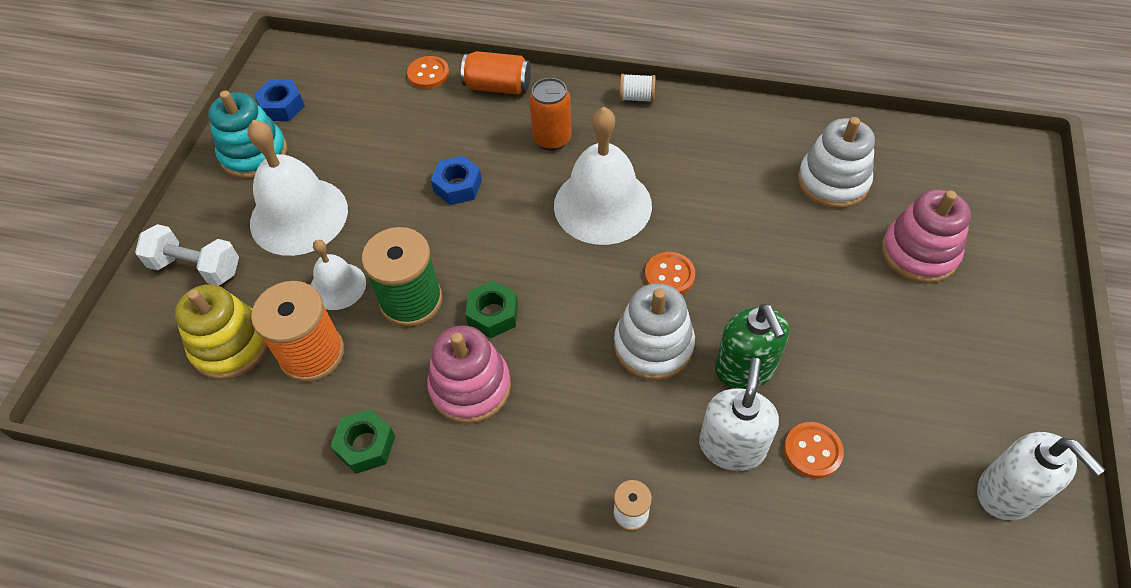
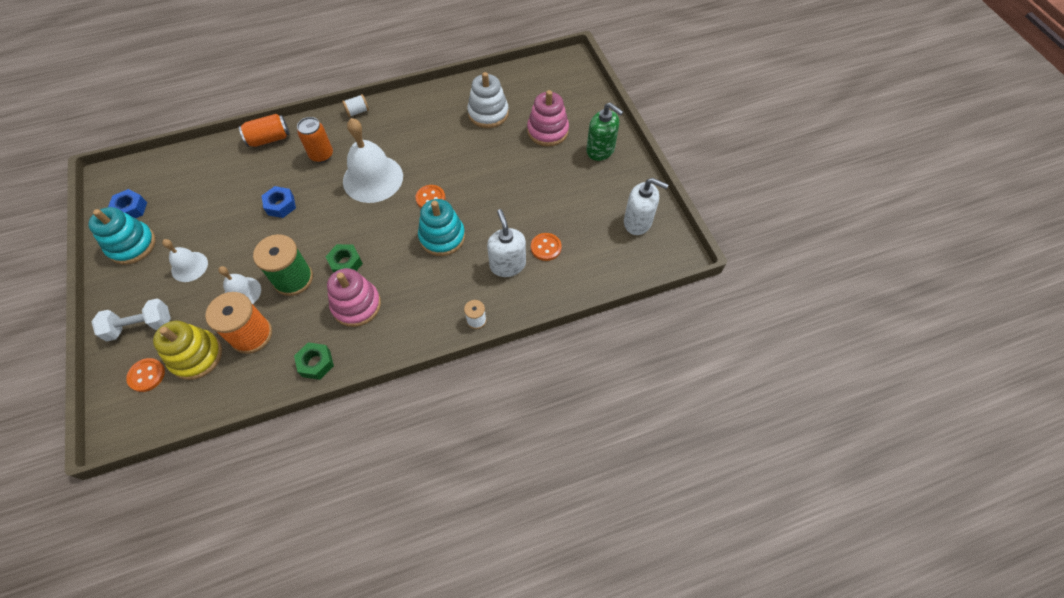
camera: 35 degrees left, 5 degrees up
(299, 216) = (189, 266): white bell -> white bell, size x0.54
(428, 74) = (219, 149): orange button -> orange button (147, 375)
(653, 345) = (442, 237): white stacking toy -> turquoise stacking toy
(745, 368) = (494, 225): green soap dispenser -> green soap dispenser (600, 150)

